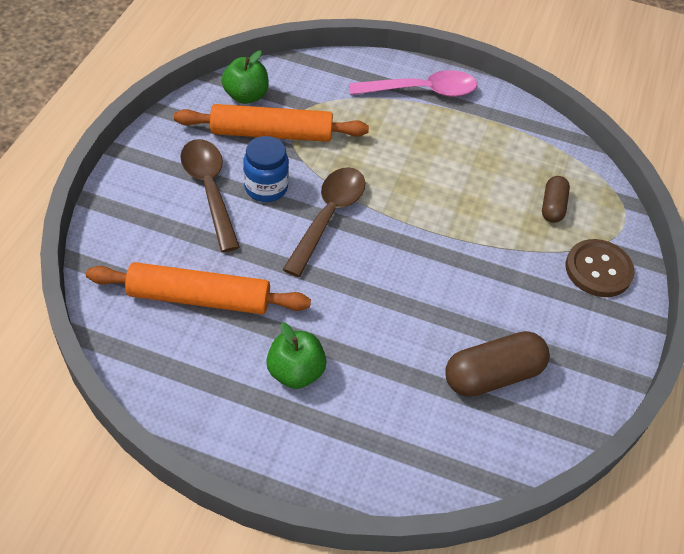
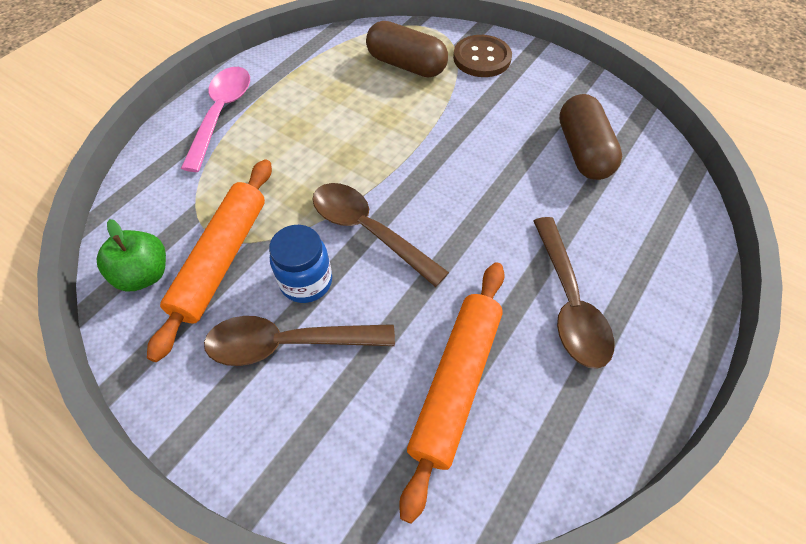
camera: 70 degrees left, 5 degrees up
(295, 372) = (569, 303): green apple -> brown spoon
(552, 206) = (406, 65): brown capsule -> brown capsule, size x1.69

